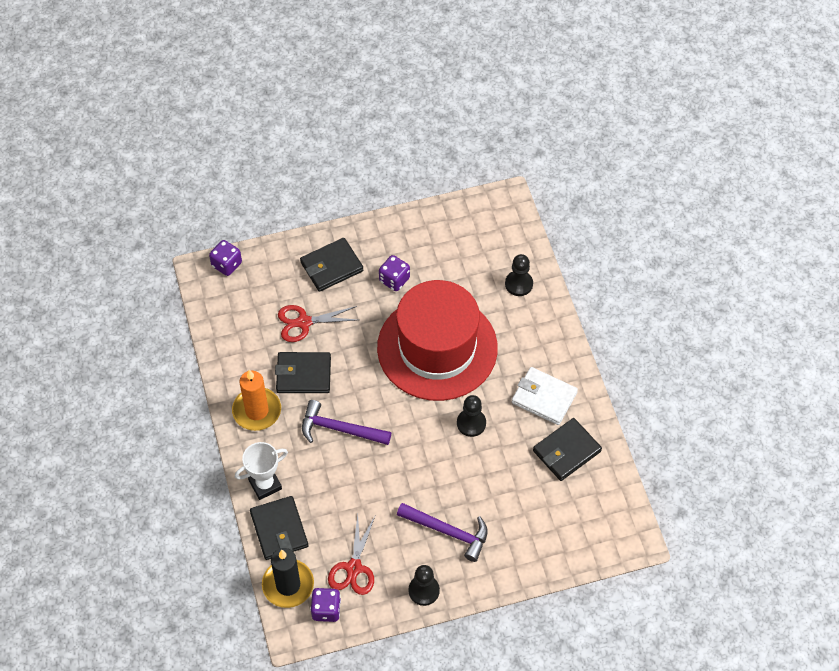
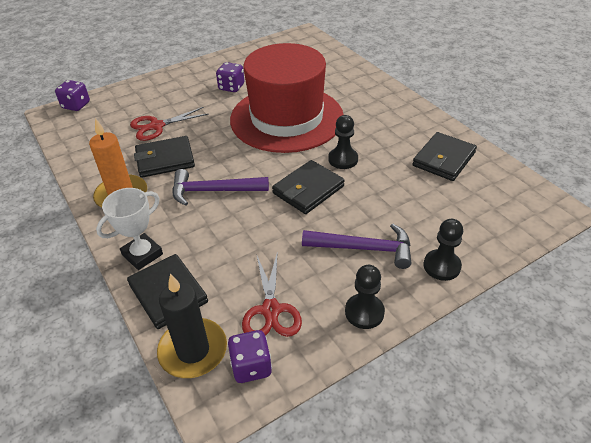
camera: 15 degrees left, 15 degrees down
(331, 267) = (173, 90): black wallet -> black wallet (308, 190)
(519, 284) = (337, 71): black pawn -> black pawn (441, 266)
(544, 398) = (399, 129): white wallet -> none

